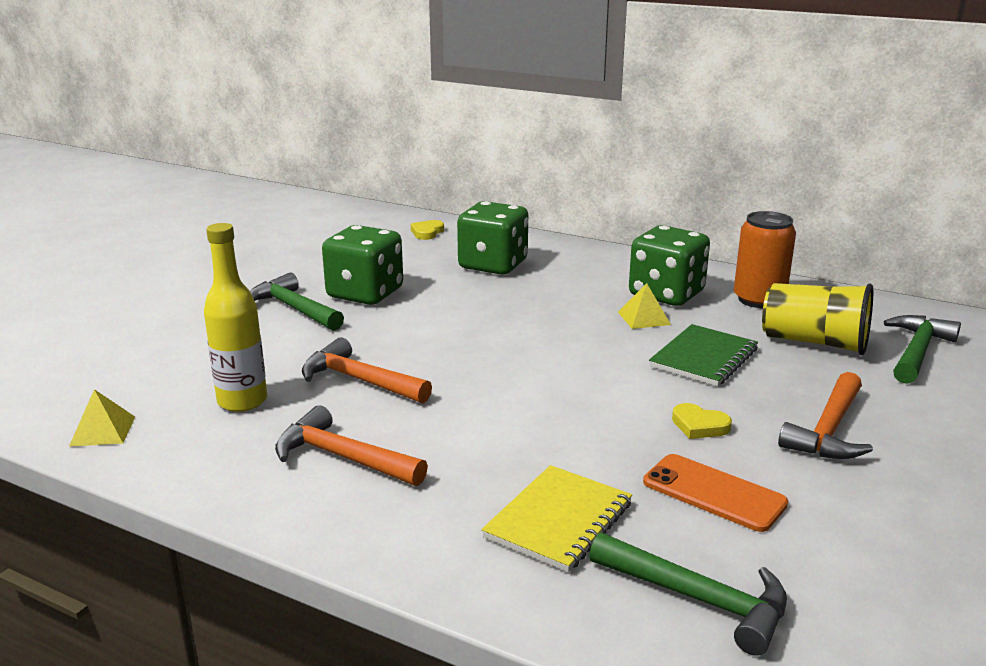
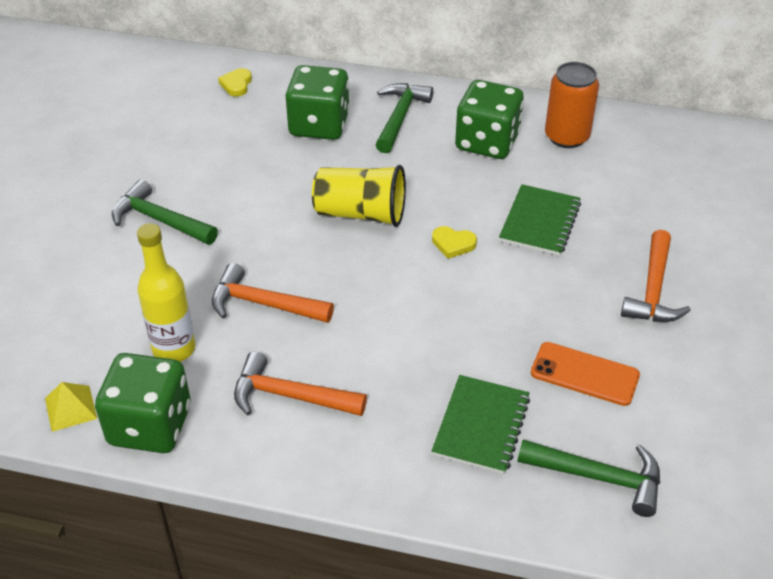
camera: 15 degrees left, 20 degrees up
(365, 293) = (216, 187): green dice -> green dice (150, 425)
(558, 520) = (481, 426): yellow notebook -> green notebook
(644, 318) = (477, 178): yellow pyramid -> none
(699, 425) = (556, 304): yellow heart -> yellow heart (453, 244)
(814, 342) = (623, 186): yellow cup -> yellow cup (361, 213)
(917, 352) = (704, 183): green hammer -> green hammer (400, 117)

